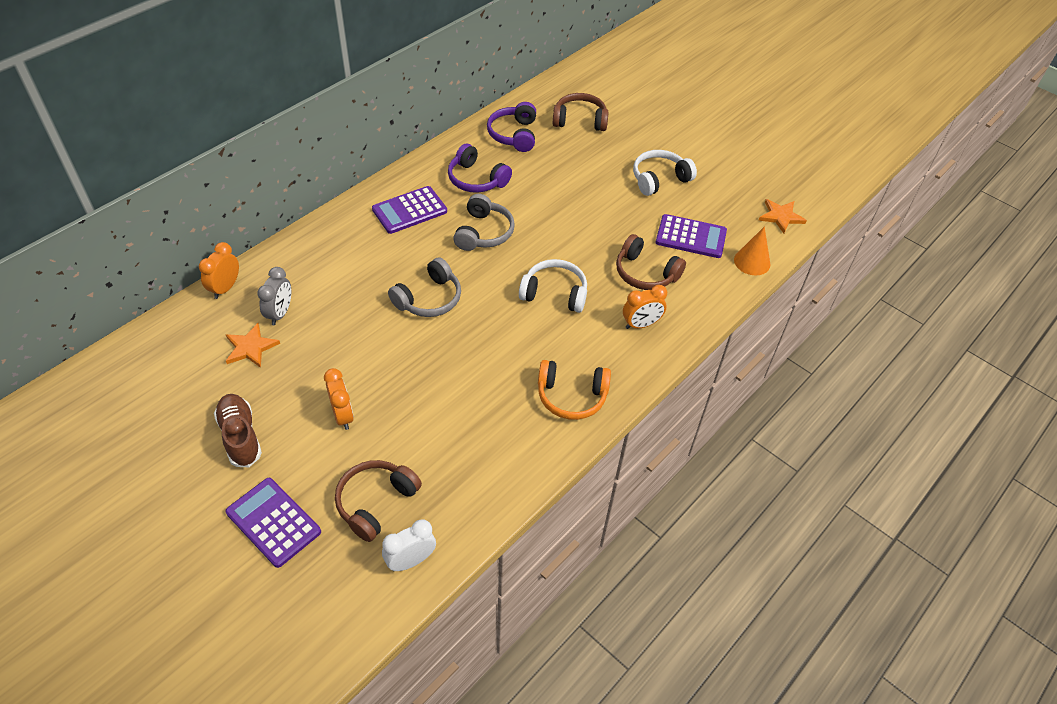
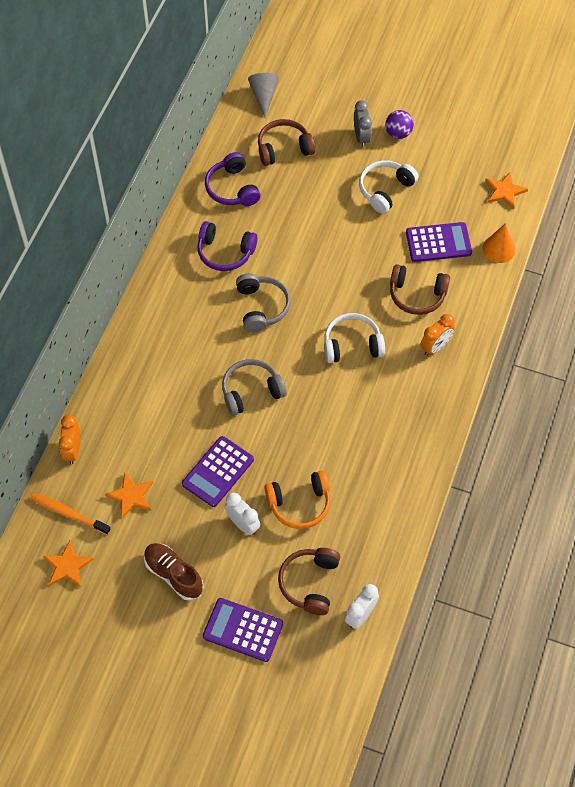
camera: 20 degrees left, 10 degrees up
(144, 387) = (67, 566): none -> orange star
(181, 340) = (69, 514): none -> orange toothbrush
(280, 313) = (135, 455): grey clock -> grey clock (361, 137)
(343, 415) = (243, 524): orange clock -> white clock
(409, 210) = (184, 309): purple calculator -> purple calculator (218, 472)
(429, 299) = (251, 391): grey headphones -> grey headphones turned 135 degrees counterclockwise
(571, 396) = (411, 434): orange headphones -> orange headphones (299, 504)
(584, 79) = (264, 96): none -> grey cone
(695, 141) = (398, 133): none -> purple ball

